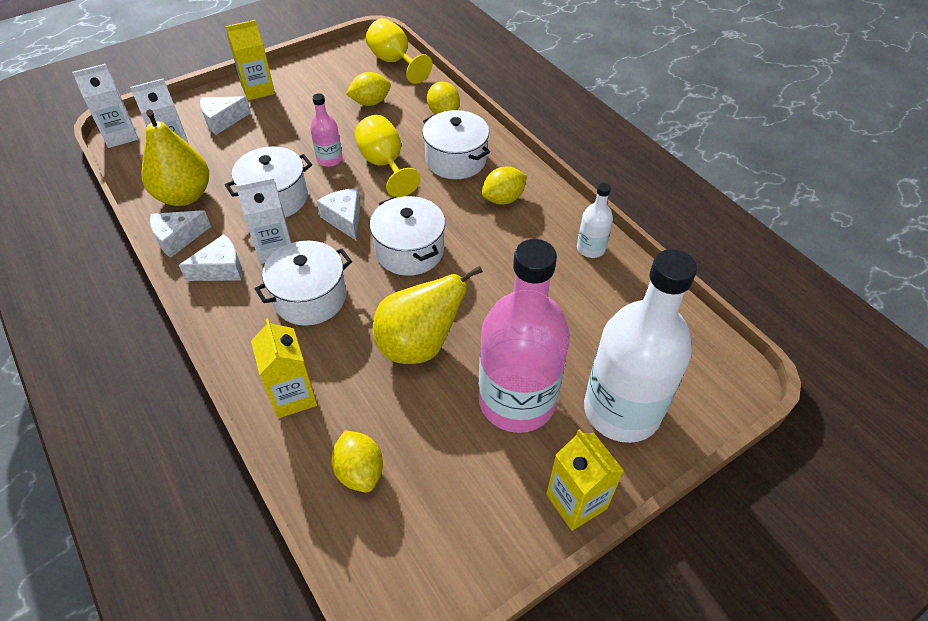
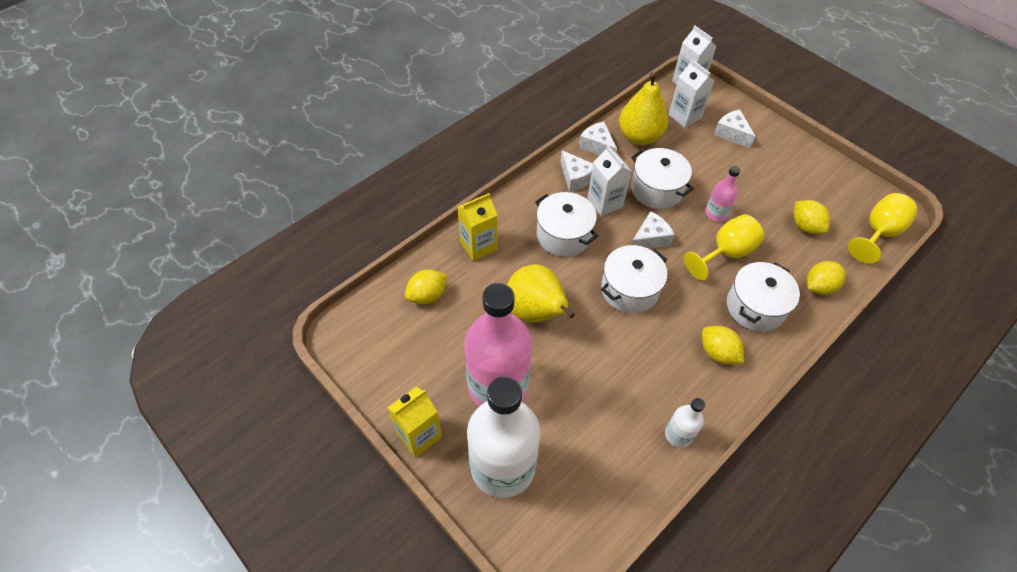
camera: 80 degrees right, 5 degrees up
(258, 90) = (782, 144): yellow carton -> none

